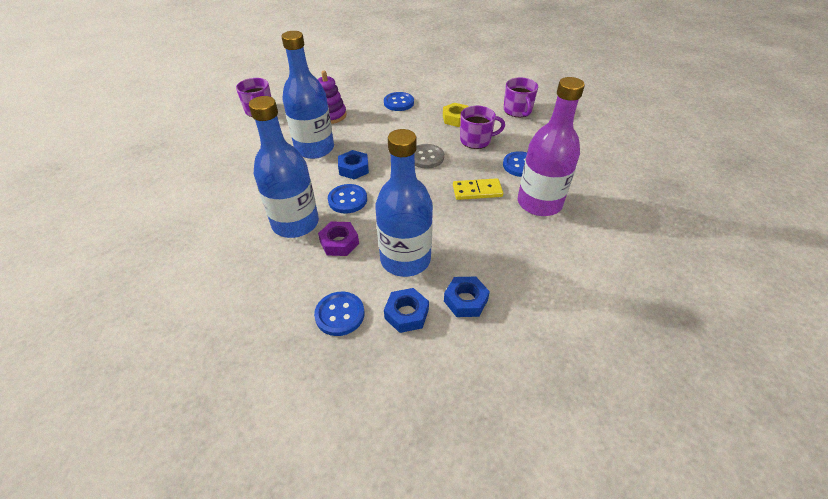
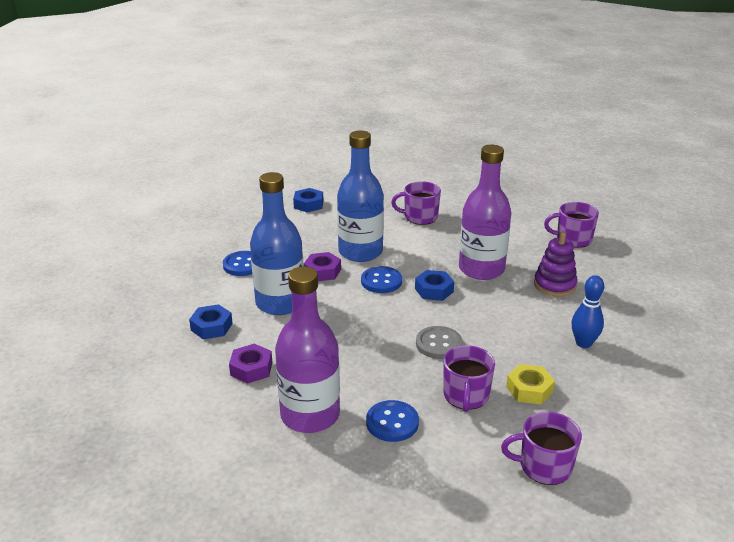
camera: 105 degrees right, 15 degrees down
(217, 195) = (420, 217): none -> purple mug
(314, 149) = (481, 269): blue bottle -> purple bottle
(398, 103) = (583, 343): blue button -> blue bowling pin
(406, 314) = (221, 294): blue nut -> blue nut (308, 204)
(477, 191) = (356, 370): yellow domino -> none
(509, 250) = (251, 368): none -> purple nut

